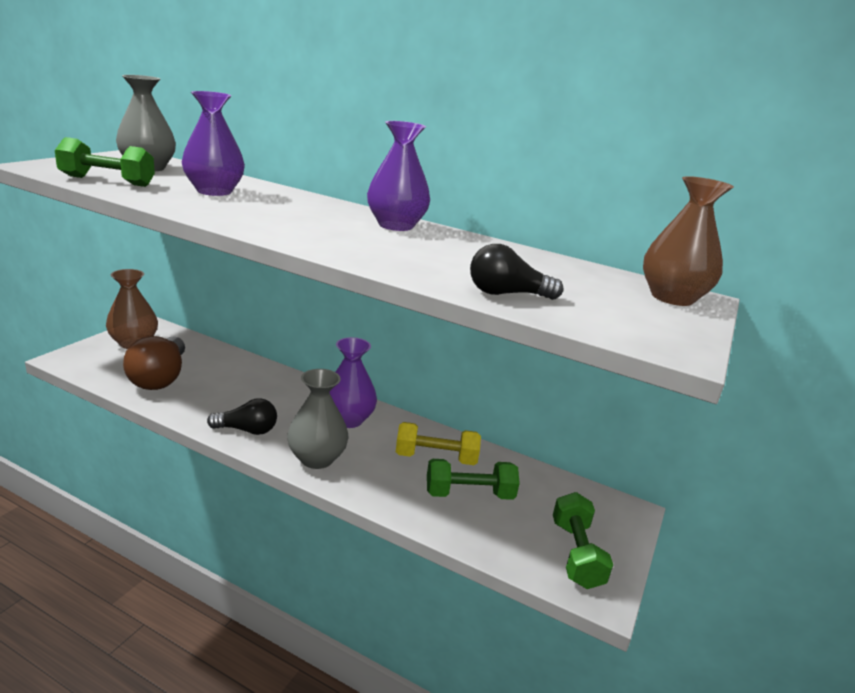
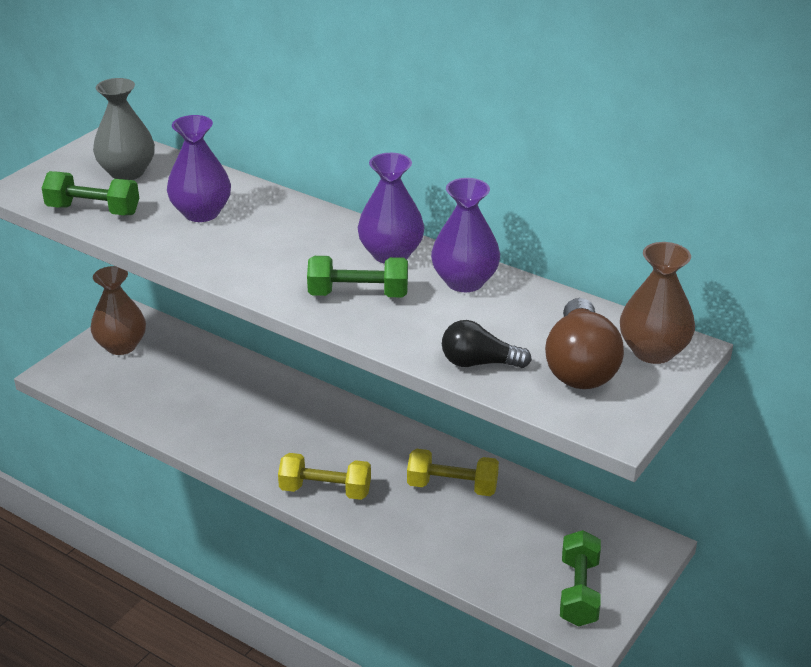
camera: 10 degrees right, 10 degrees up
(160, 378) = (156, 393): brown light bulb -> brown light bulb (580, 366)
(247, 430) = (253, 458): black light bulb -> none
(317, 458) = (325, 490): grey vase -> yellow dumbbell
(348, 419) = (360, 441): purple vase -> purple vase (464, 281)
(469, 494) = (481, 528): green dumbbell -> green dumbbell (358, 294)

